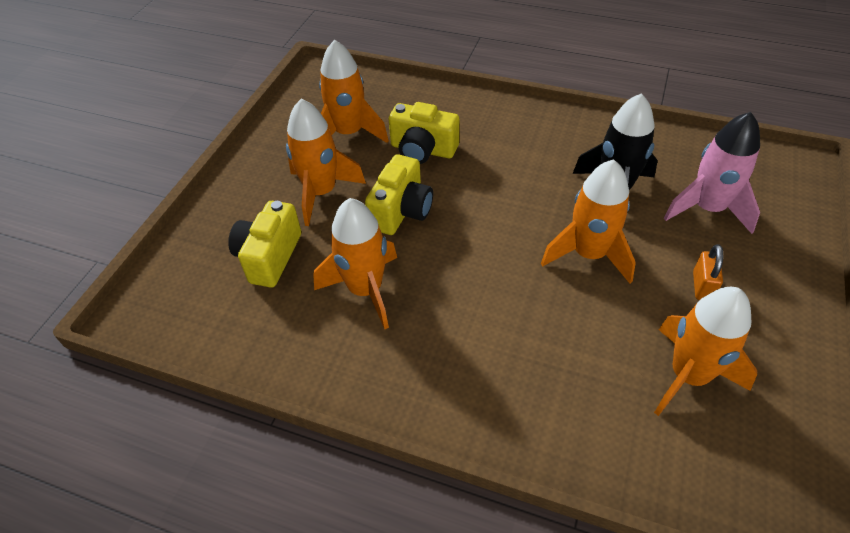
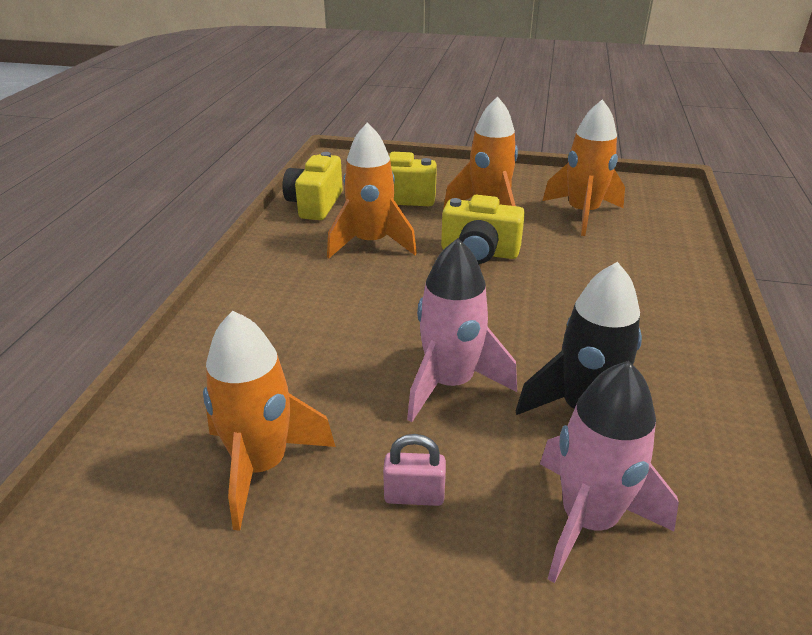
camera: 80 degrees right, 15 degrees down
(423, 150) = (582, 257): yellow camera -> yellow camera (315, 204)
(589, 254) = (450, 384): orange rocket -> pink rocket
(702, 286) = (414, 496): orange padlock -> pink padlock

